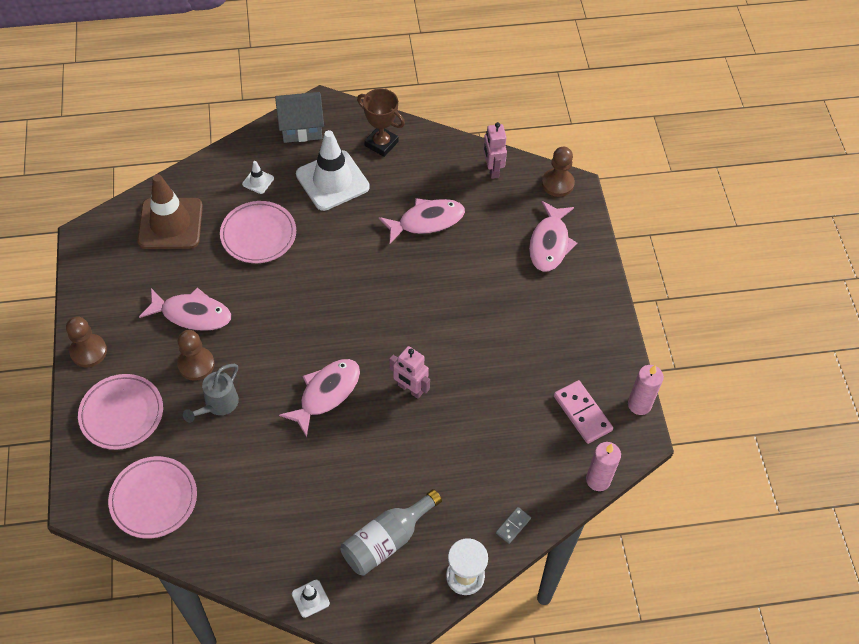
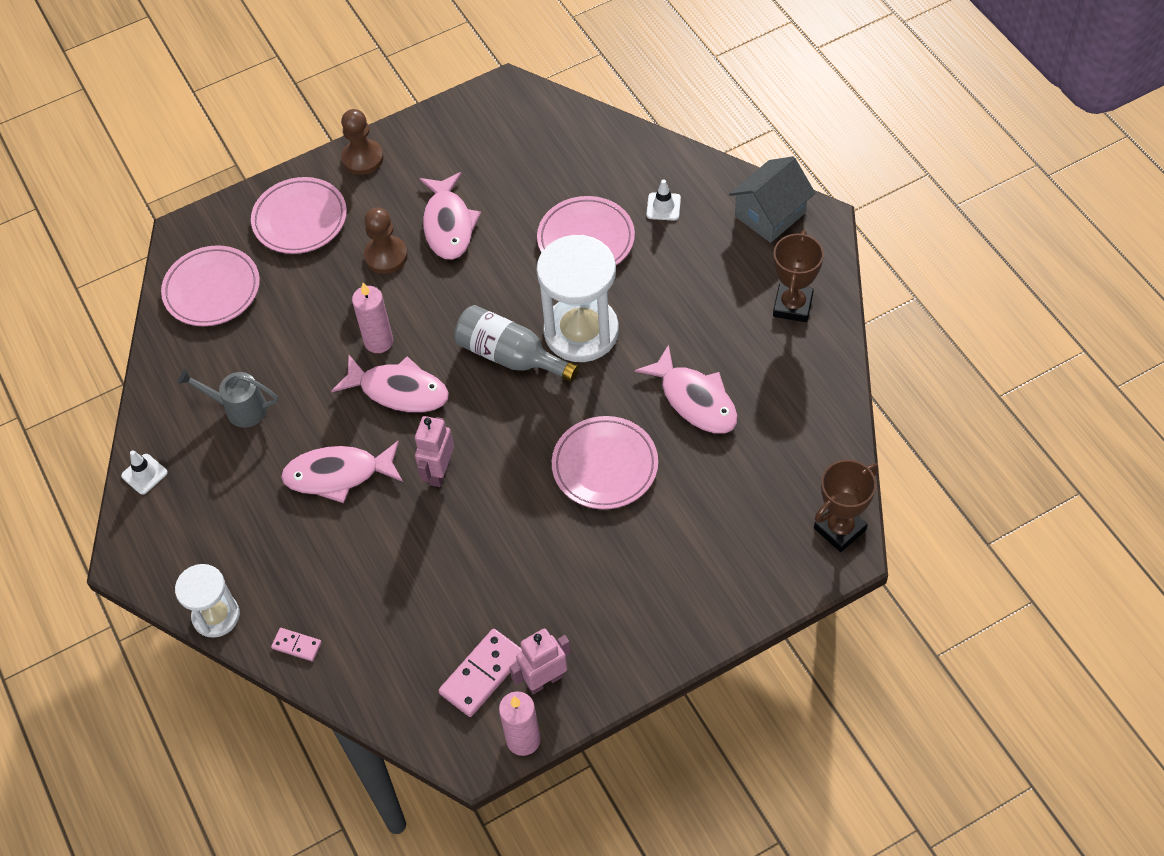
camera: 75 degrees right, 0 degrees up
(170, 224) = (560, 153): brown traffic cone -> none
(218, 405) = (343, 296): grey watering can -> grey watering can (239, 408)
(301, 127) = (770, 214): grey house -> grey house turned 75 degrees clockwise
(332, 181) = (705, 278): white traffic cone -> none
(337, 265) = (581, 332): none -> white hourglass
(386, 540) = (235, 520): grey bottle -> grey bottle (510, 356)
(453, 288) = (605, 466): none -> pink plate
(492, 169) = (820, 443): pink robot -> pink robot (544, 680)
(513, 526) = (297, 645): grey domino -> pink domino
(550, 243) = (732, 552): pink fish -> pink fish (338, 475)
(557, 183) = (839, 529): brown pawn -> brown trophy
(598, 480) = (393, 722): pink candle -> pink candle (378, 341)

